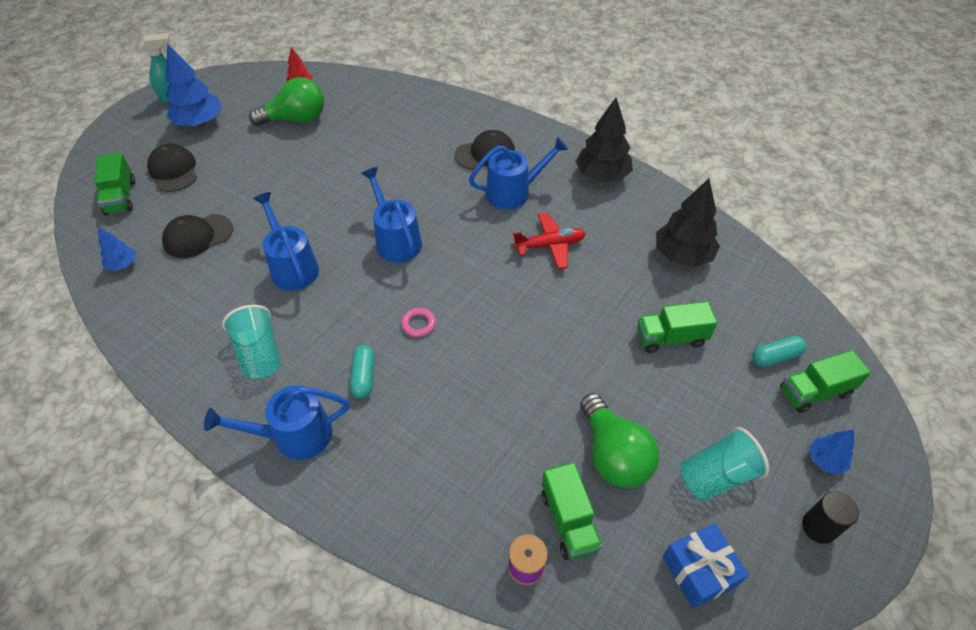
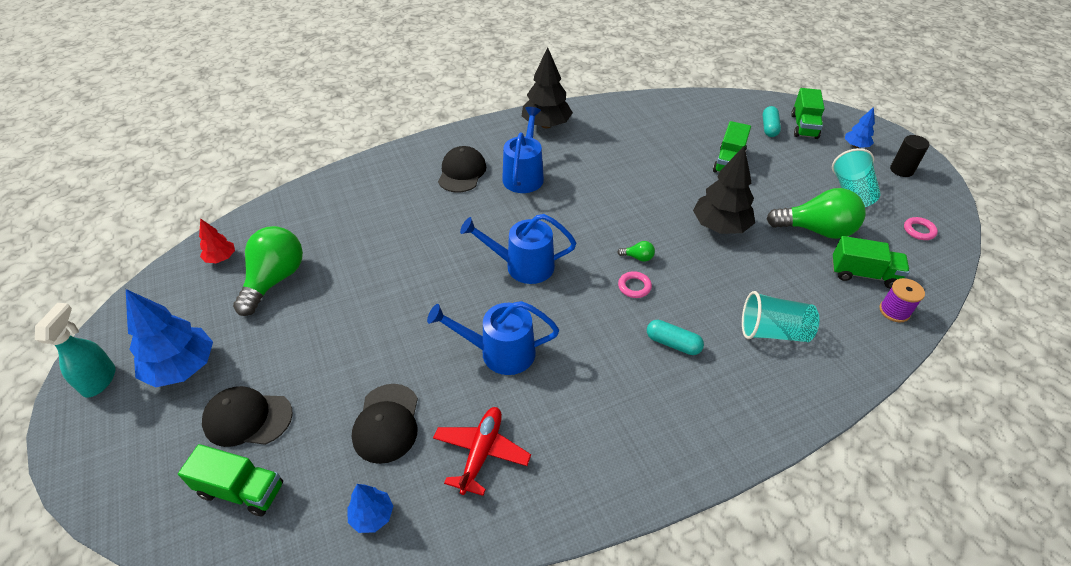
camera: 60 degrees left, 5 degrees down
(259, 354) = (600, 415): turquoise cup -> turquoise cup (773, 332)
(294, 436) = (716, 416): blue watering can -> none
(459, 313) = (638, 257): none -> green light bulb
(550, 245) = (600, 180): red plane -> red plane (481, 453)
(682, 255) = (657, 125): black tree -> black tree (720, 226)
(699, 571) = (919, 231): blue gift -> pink ring

